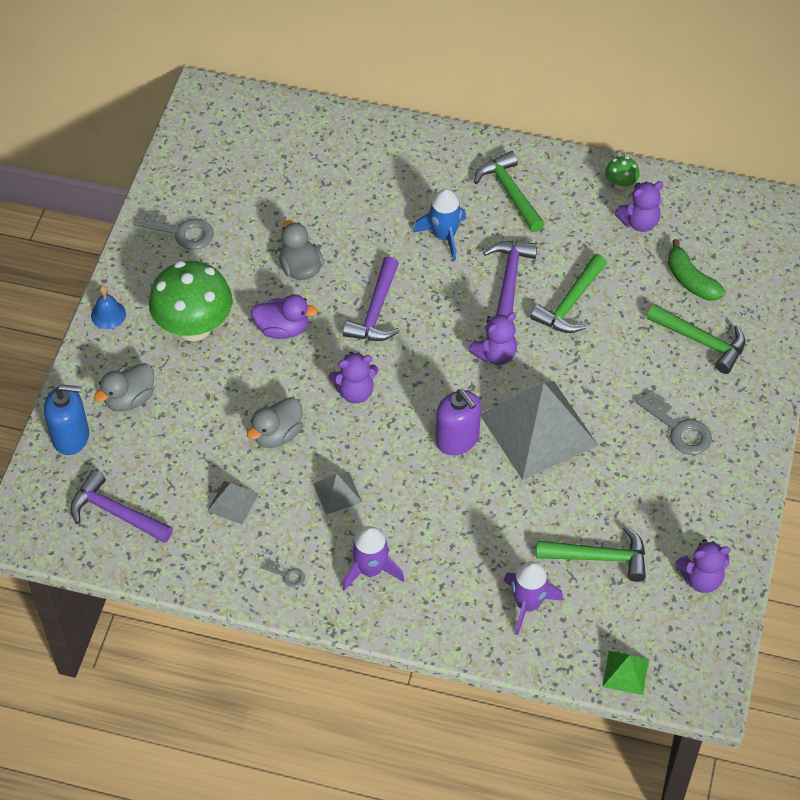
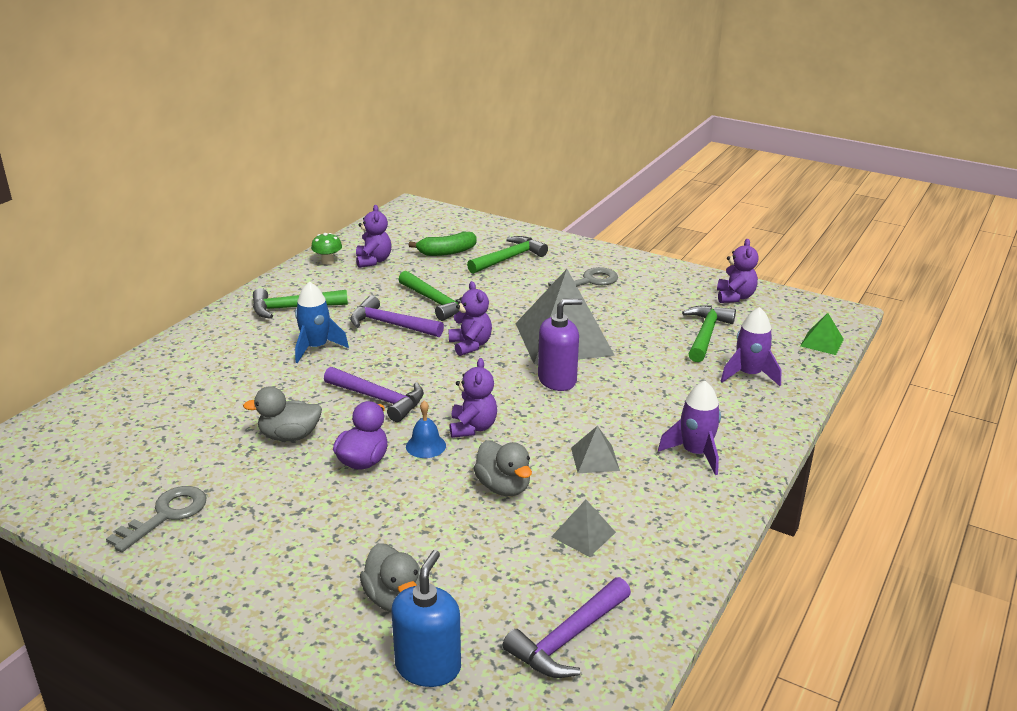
camera: 75 degrees left, 25 degrees down
(108, 314) = (247, 599): blue bell -> blue bell (425, 446)
(194, 327) = (318, 526): green mushroom -> none
(286, 575) = (691, 509): grey key -> none

